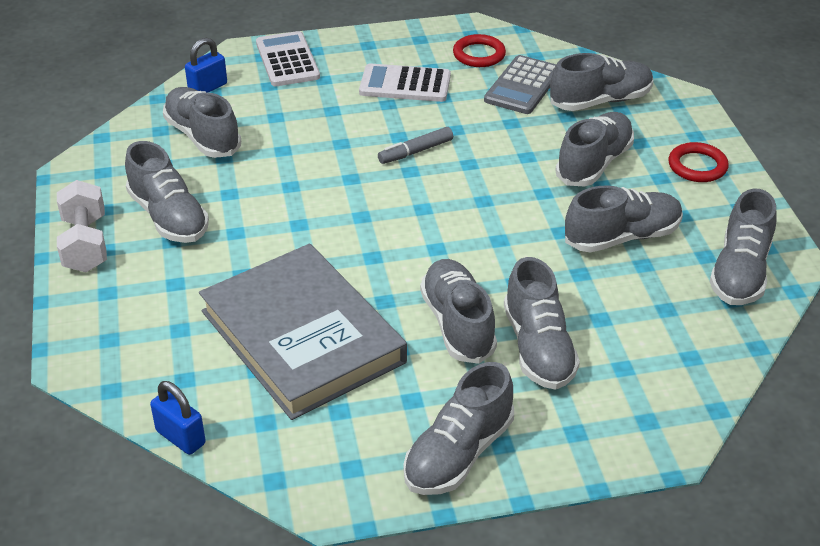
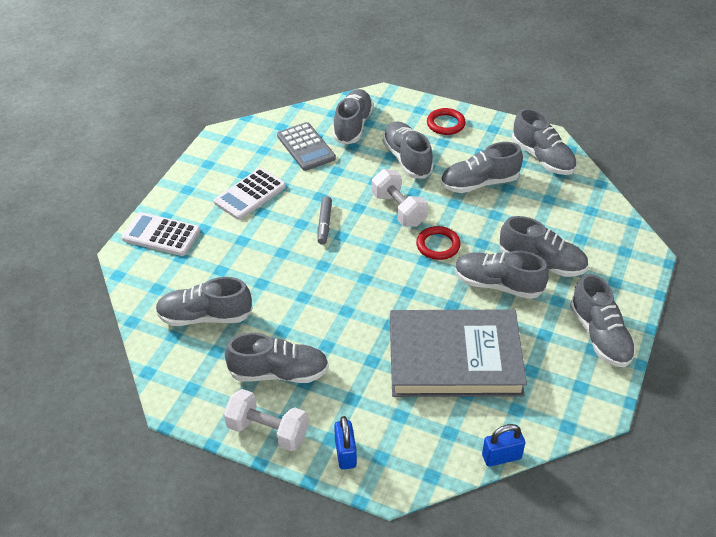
camera: 55 degrees left, 5 degrees up
(208, 88) = (149, 289): blue padlock -> blue padlock (345, 453)
(479, 54) = (254, 148): red ring -> red ring (438, 245)
(499, 194) = (399, 209): none -> white dumbbell
(622, 237) = (479, 183): grey shoe -> grey shoe turned 120 degrees counterclockwise

